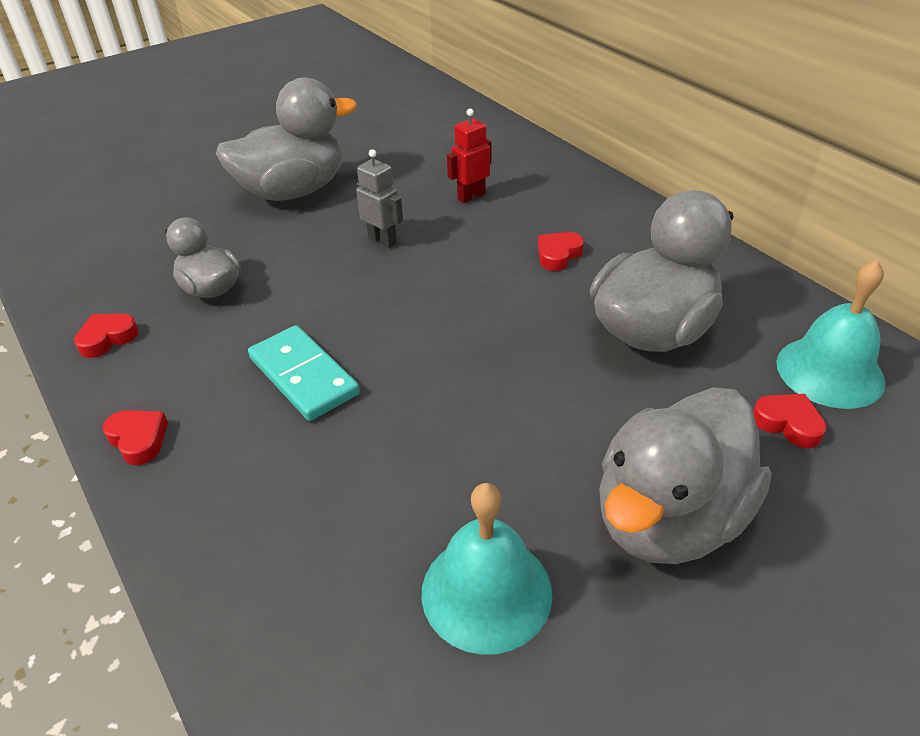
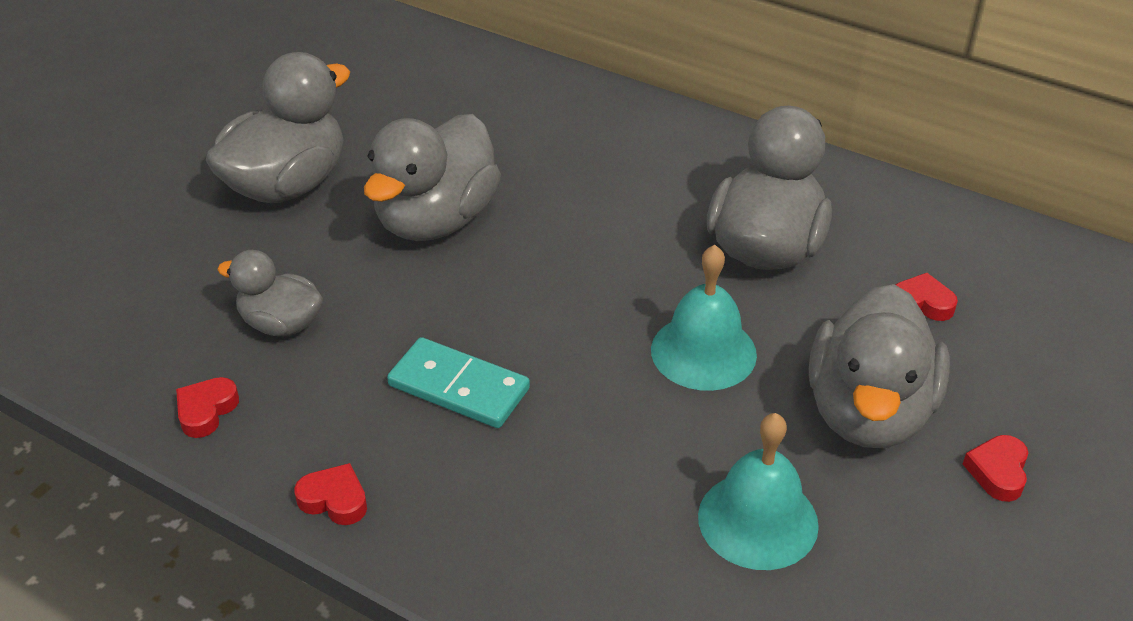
camera: 25 degrees left, 0 degrees up
(382, 240) = (436, 220): grey robot -> grey duck
(471, 196) = (499, 145): red robot -> none
(558, 255) = (632, 192): red heart -> red heart (998, 472)
(830, 371) = (933, 246): turquoise bell -> turquoise bell (703, 352)

